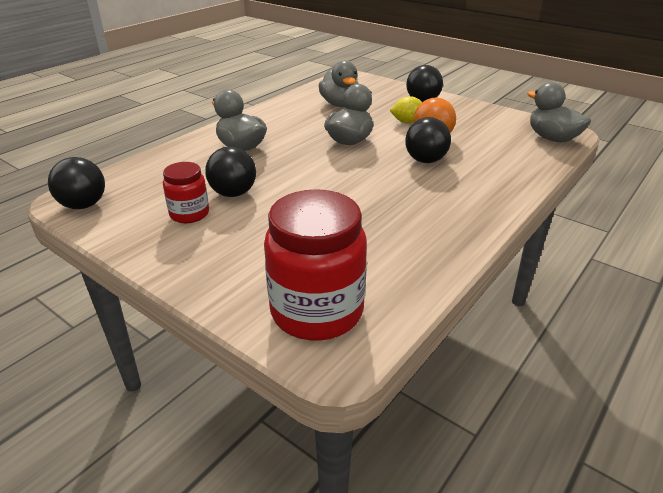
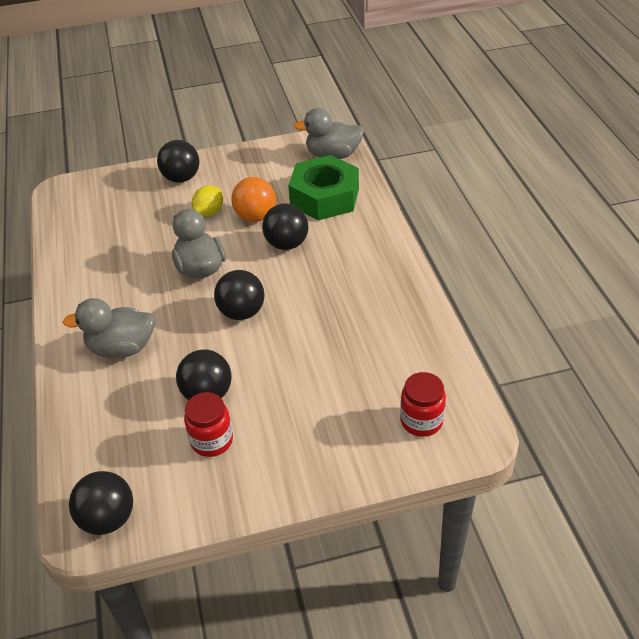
camera: 50 degrees left, 10 degrees up
(317, 311) = (421, 421): red jar -> red jar, size x0.54
(330, 173) = (242, 312): none -> black ball
(340, 104) = (117, 233): grey duck -> none
(501, 154) = (324, 197): none -> green nut

